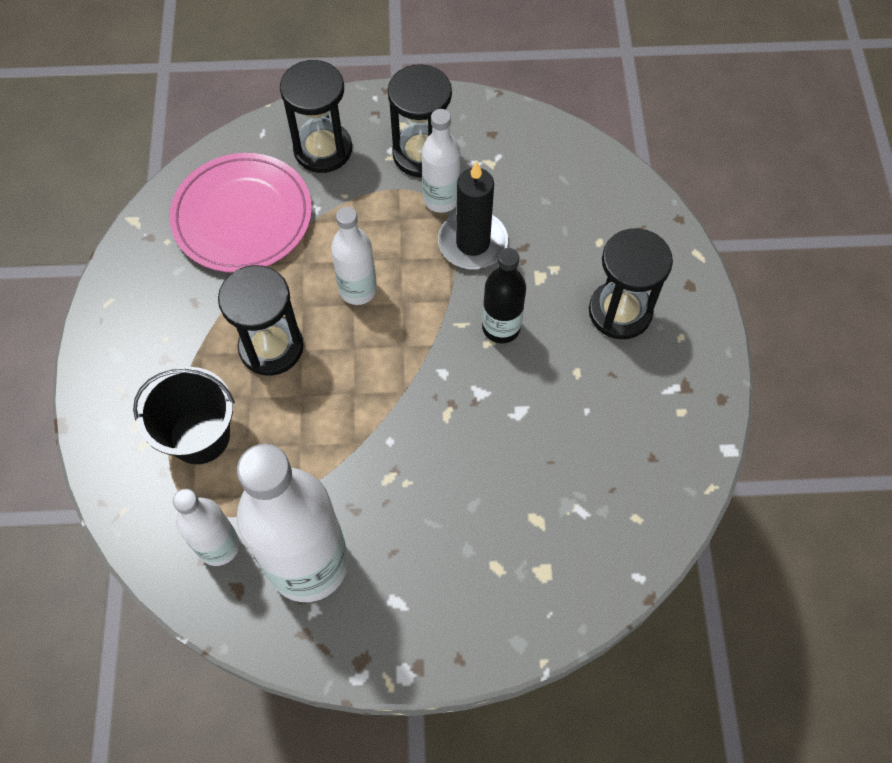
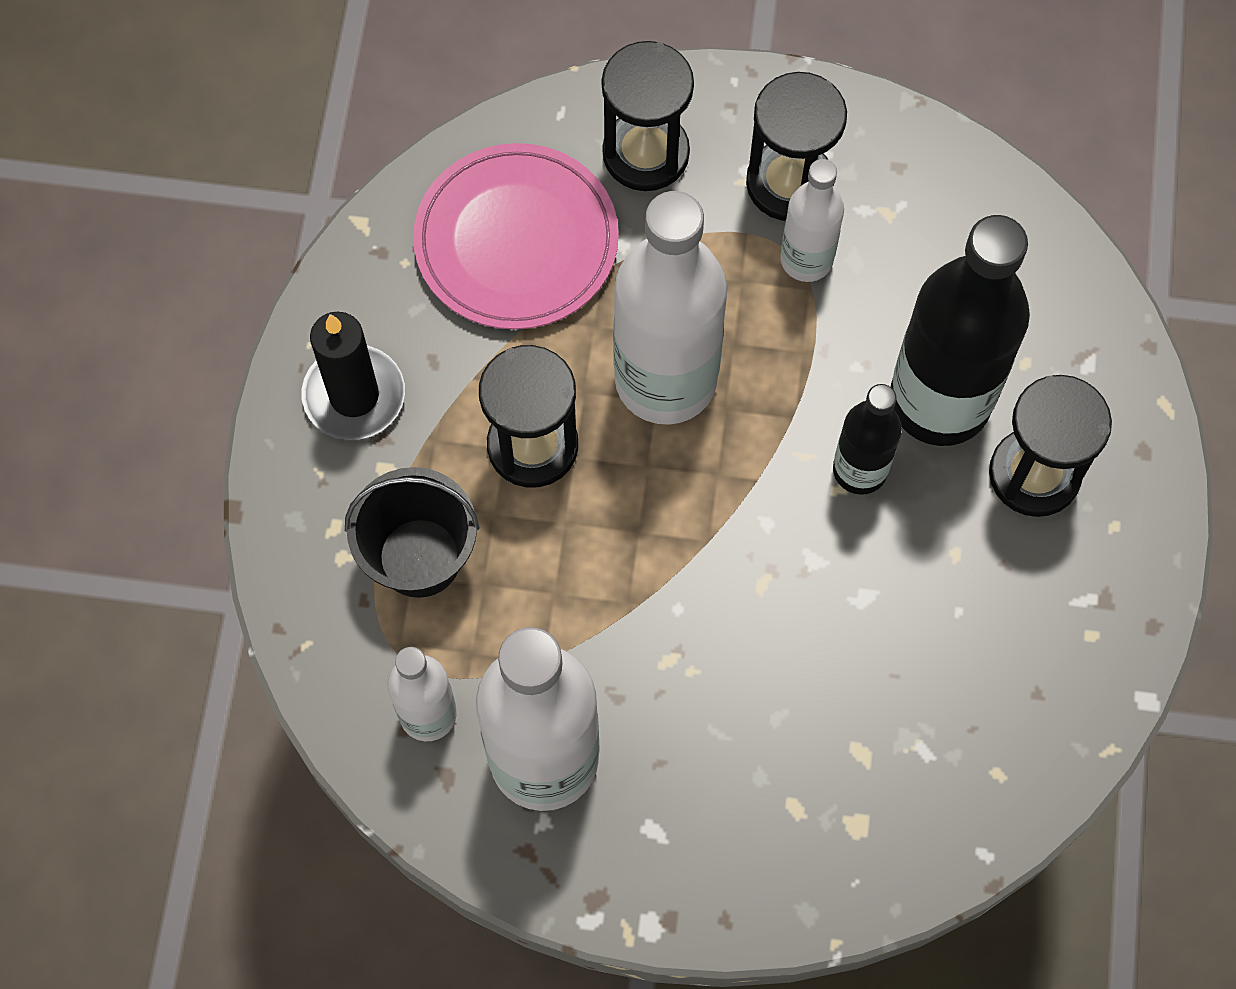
camera: 10 degrees right, 5 degrees up
(358, 290) = (665, 380): white bottle -> white bottle, size x1.89
(473, 243) = (841, 335): black candle -> black candle (354, 395)
(547, 275) = (939, 401): none -> black bottle

